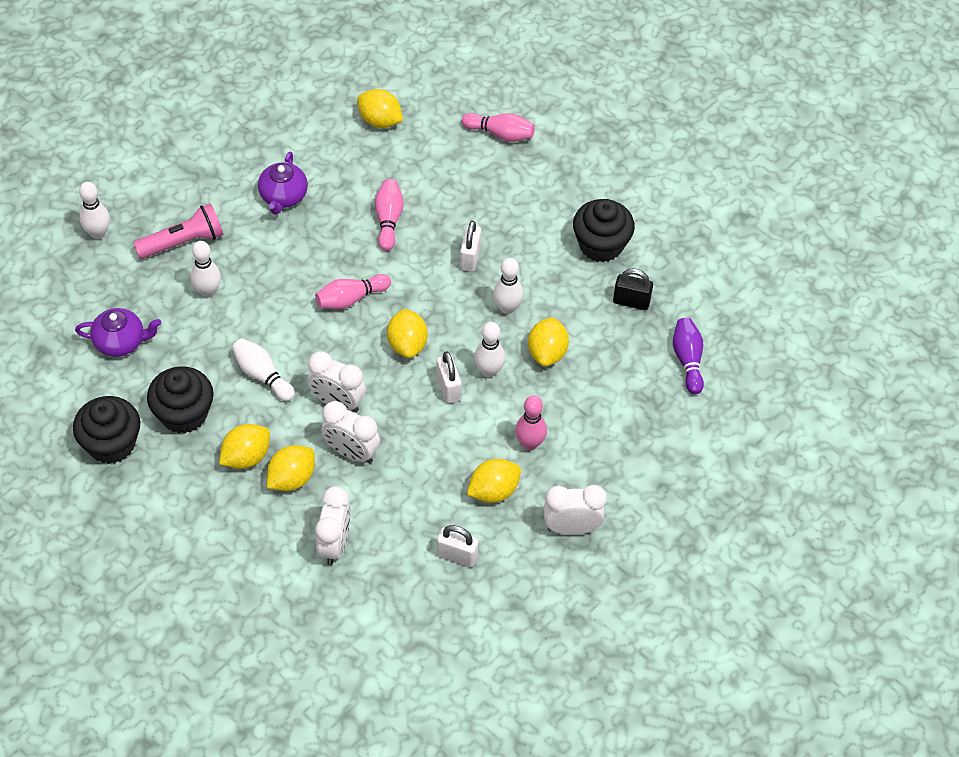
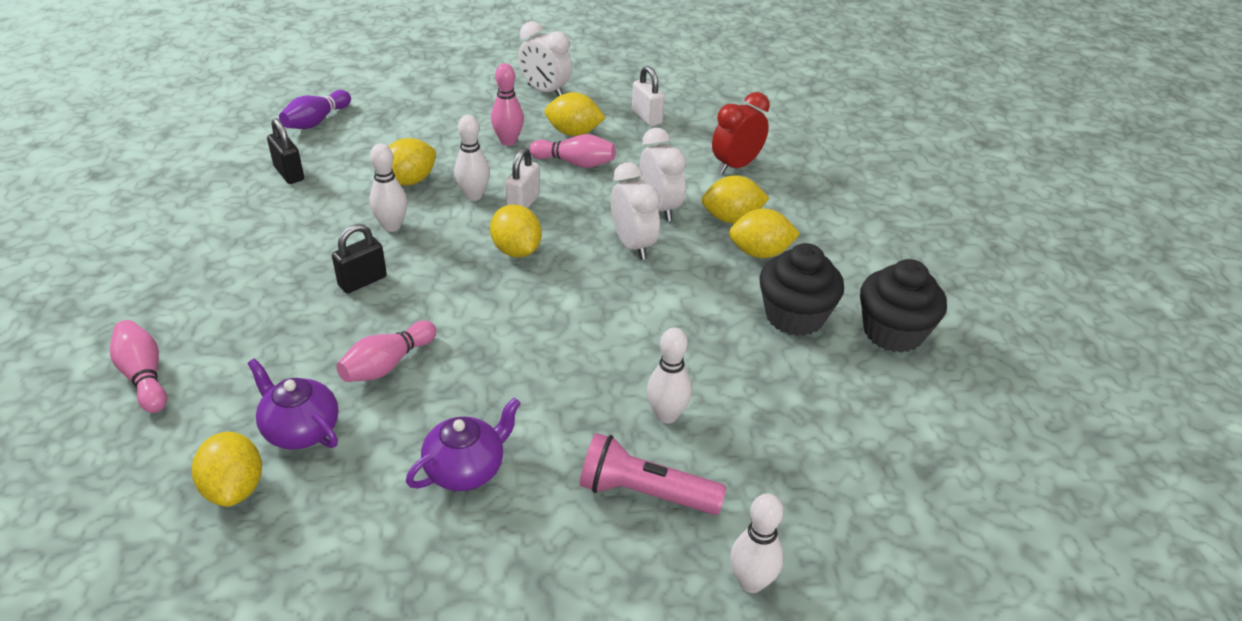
camera: 140 degrees left, 15 degrees down
(121, 342) = (816, 422): purple teapot -> purple teapot (300, 429)
(262, 375) = (683, 303): white bowling pin -> none
(334, 544) = (736, 166): white clock -> red clock
(351, 299) = (521, 316): pink bowling pin -> pink bowling pin (575, 163)
(407, 344) = (516, 250): yellow lemon -> yellow lemon turned 60 degrees counterclockwise
(470, 258) = (362, 281): white padlock -> black padlock
(601, 245) = (238, 222): black cupcake -> none

